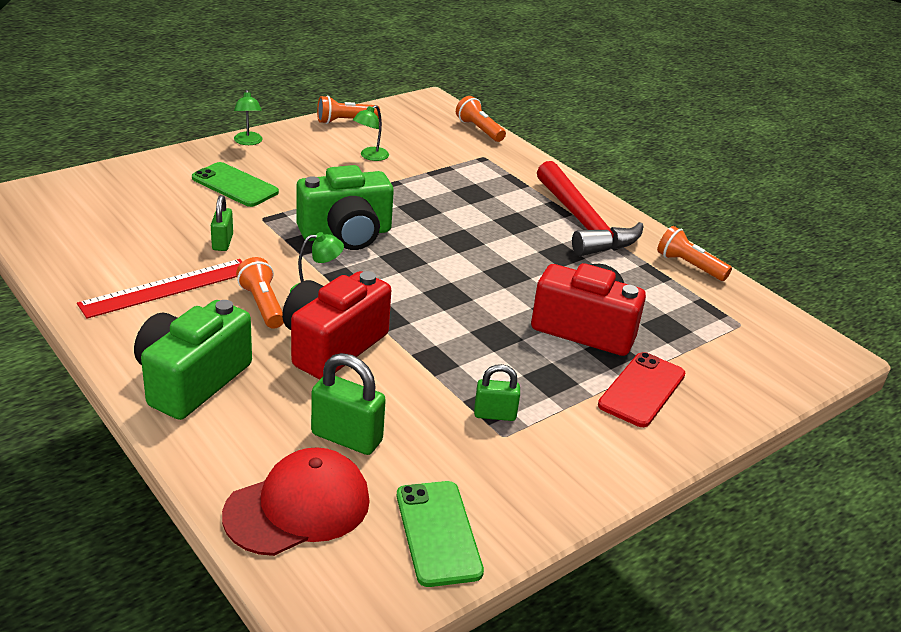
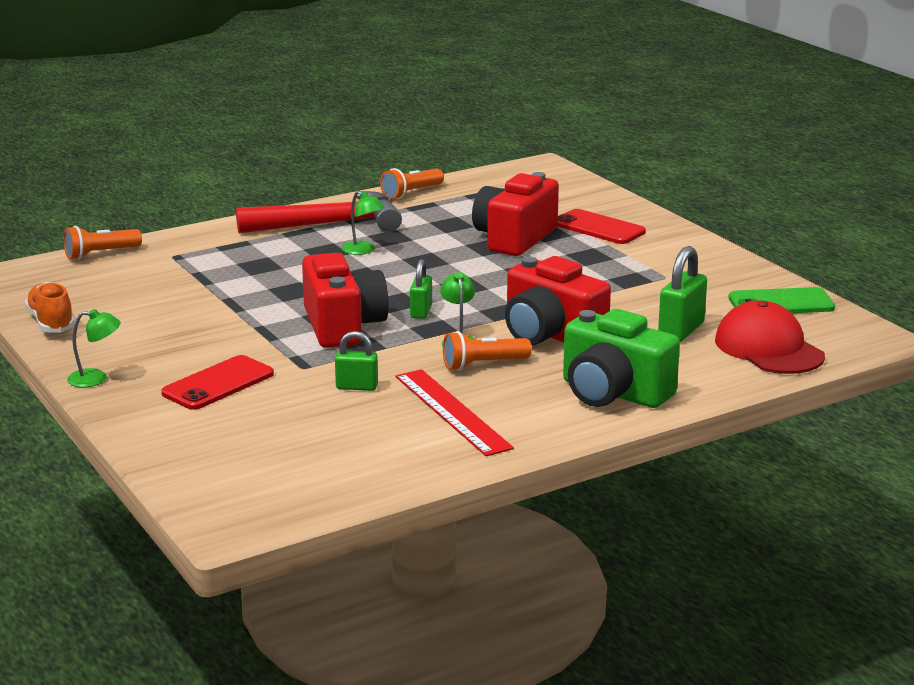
camera: 80 degrees left, 10 degrees down
(235, 185) = (218, 384): green phone -> red phone
(345, 121) = (51, 322): orange flashlight -> orange shoe
(346, 234) = (342, 326): green camera -> red camera
(370, 156) = (157, 311): green lamp -> green lamp (363, 251)
(494, 414) = (640, 278): green padlock -> green padlock (421, 312)

